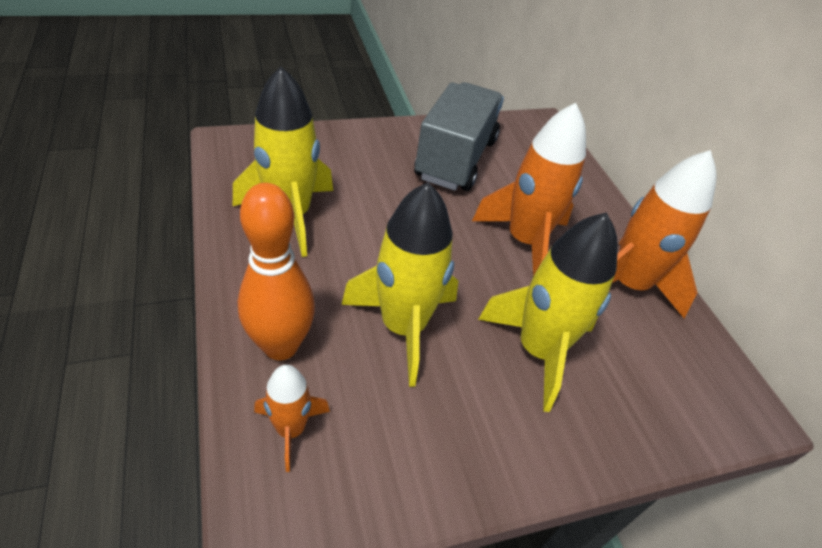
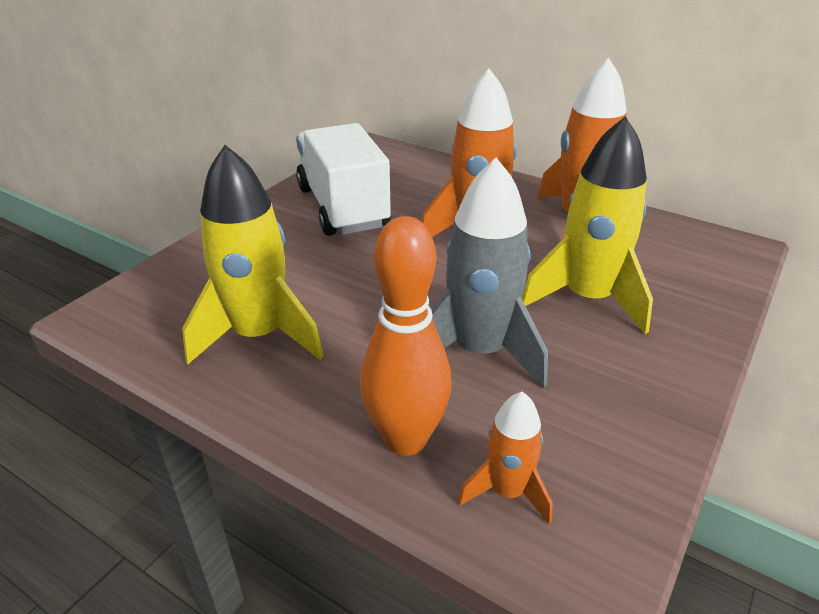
camera: 35 degrees left, 10 degrees down
(403, 327) = (479, 351): yellow rocket -> grey rocket
(456, 159) = (342, 207): grey truck -> white truck

